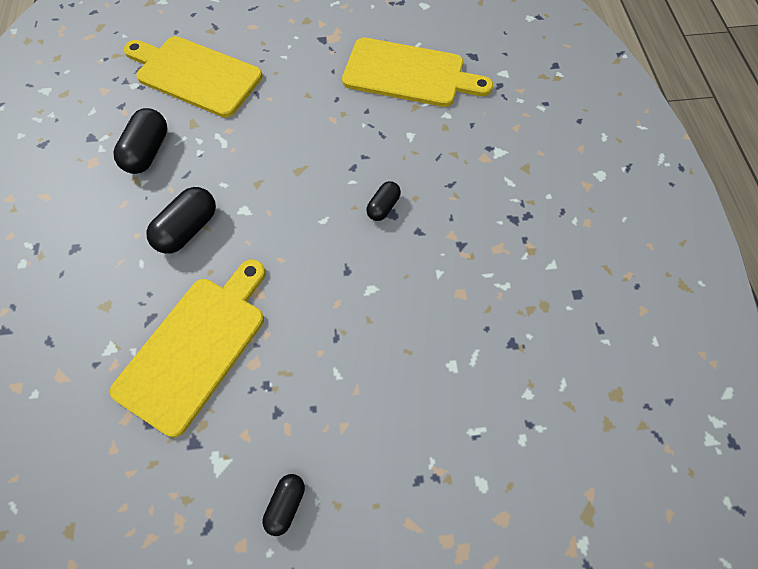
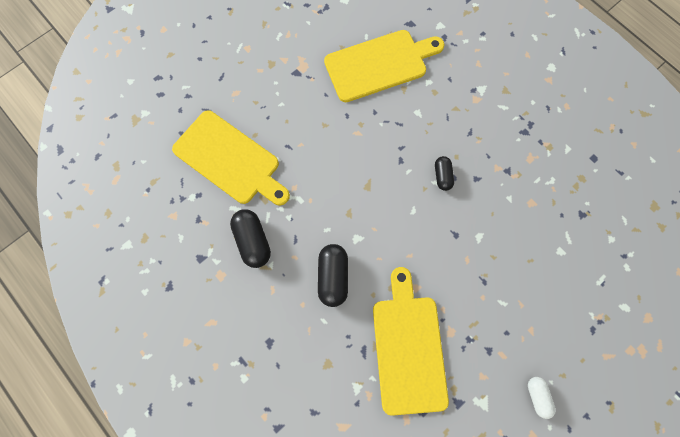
camera: 35 degrees left, 10 degrees up
(195, 75) = (230, 160): yellow cutting board -> yellow cutting board turned 135 degrees counterclockwise
(286, 504) = (537, 396): black capsule -> white capsule

